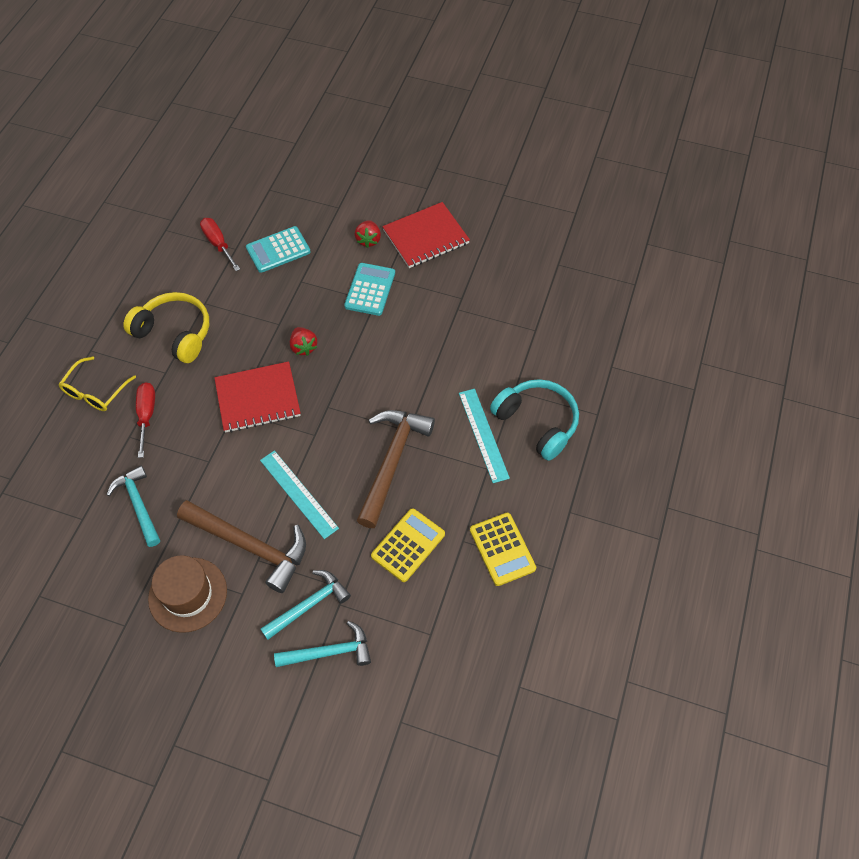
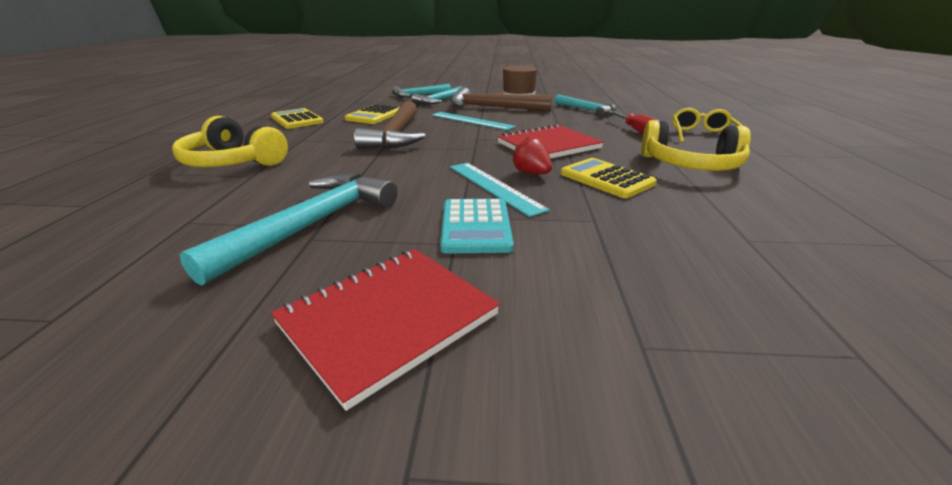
camera: 165 degrees right, 30 degrees down
(218, 244) = (784, 240): red screwdriver -> none
(256, 326) = (606, 179): none -> yellow calculator
(278, 250) = (676, 248): turquoise calculator -> none
(368, 240) = (519, 291): red strawberry -> none
(462, 311) = (312, 225): none -> turquoise hammer
(483, 435) = (301, 152): turquoise ruler -> turquoise ruler (494, 187)
(537, 422) = (233, 162): turquoise headphones -> yellow headphones

